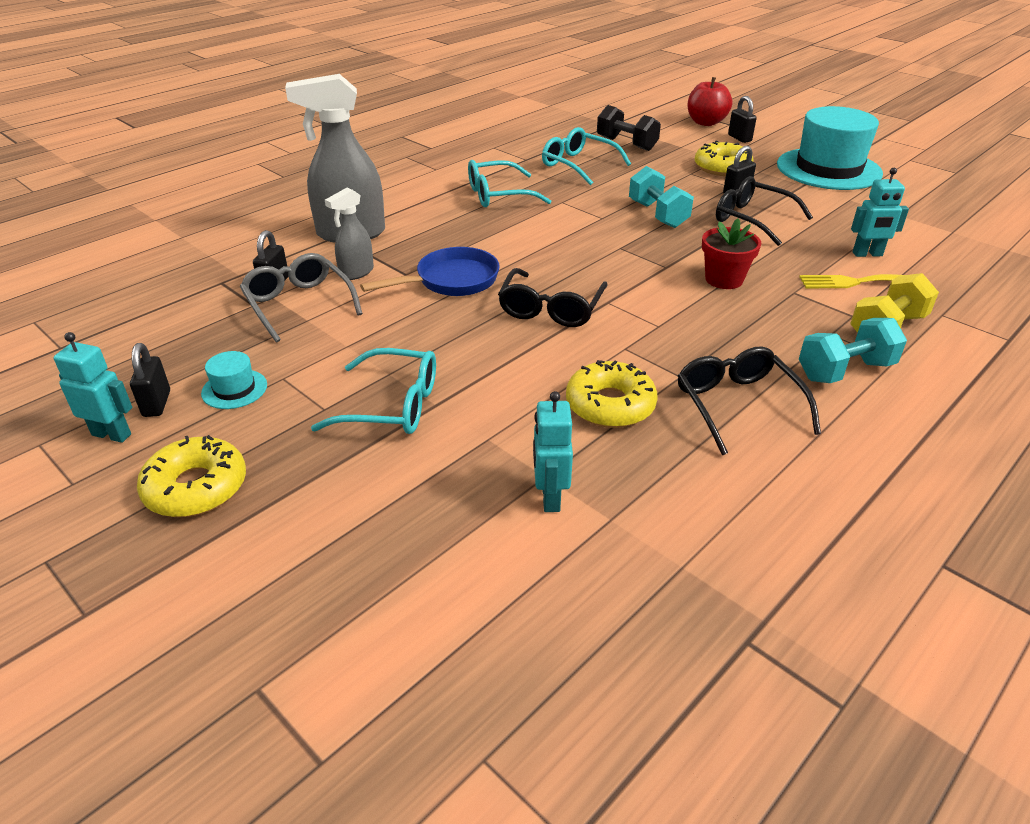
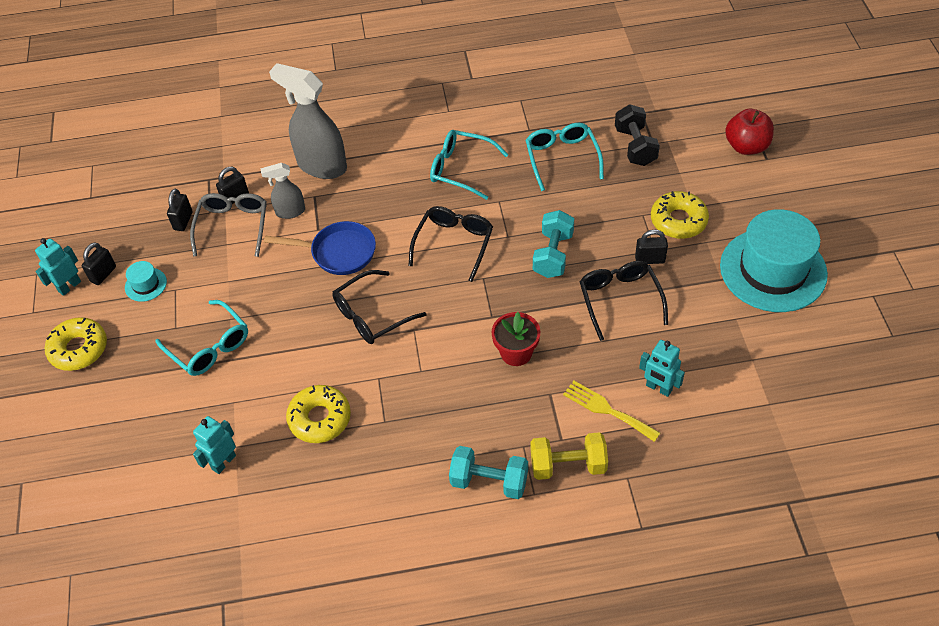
camera: 40 degrees right, 15 degrees up
(112, 434) = (69, 286): turquoise robot -> turquoise robot turned 105 degrees counterclockwise
(737, 405) = (389, 465): black glasses -> black glasses (454, 244)
(739, 138) = (748, 185): black padlock -> black padlock (183, 221)

